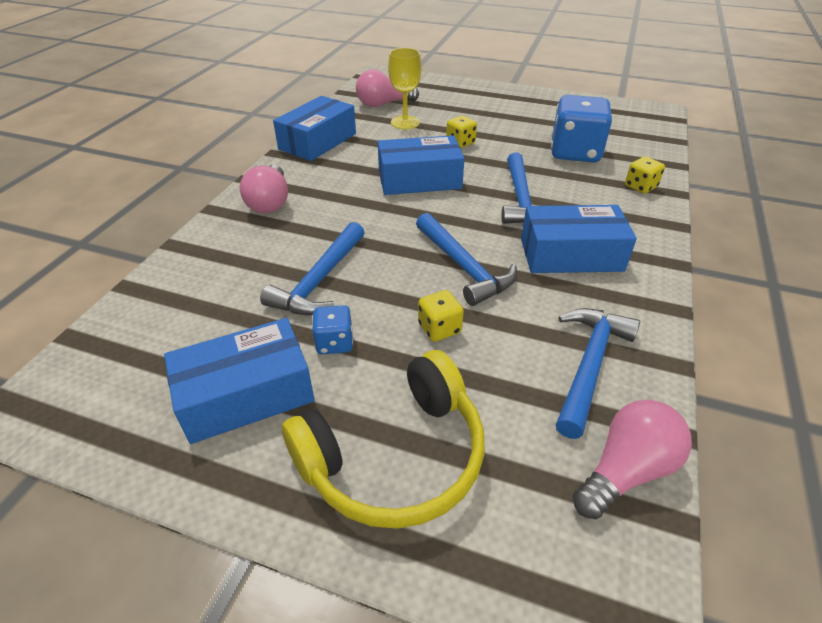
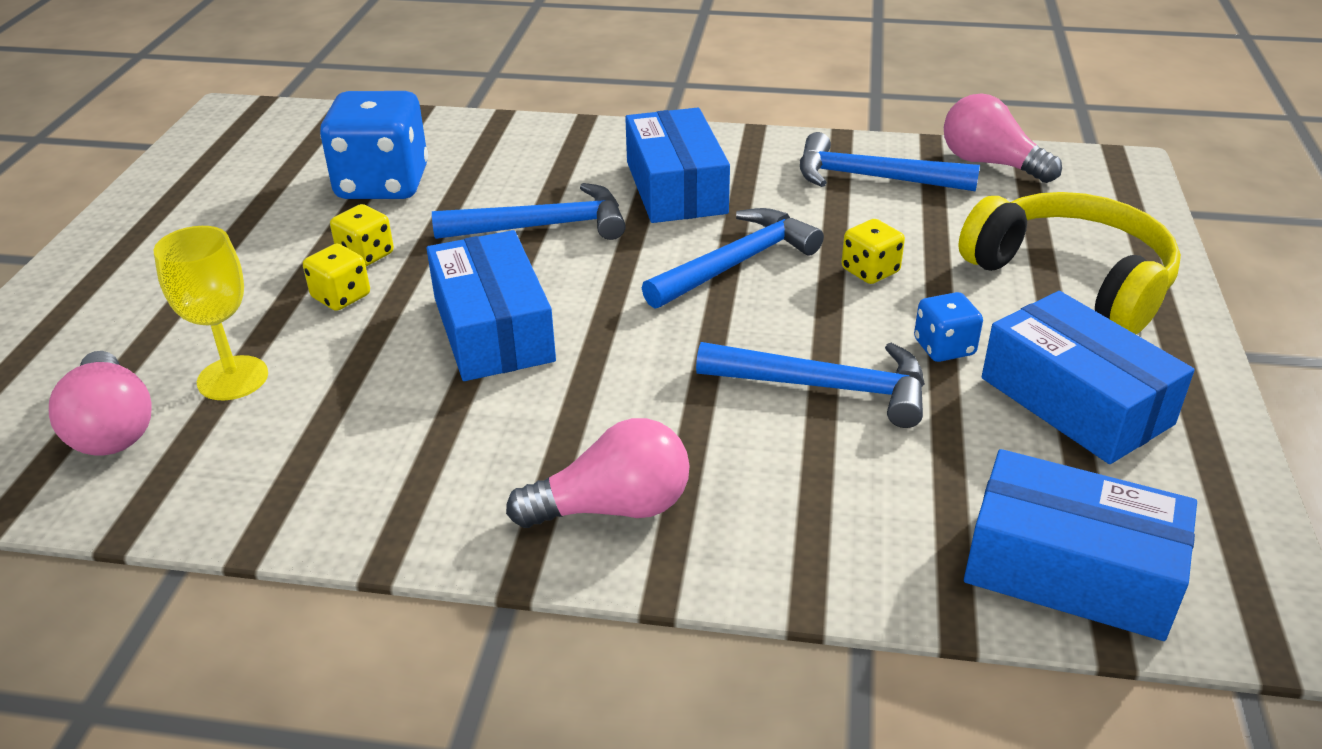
camera: 100 degrees left, 5 degrees down
(317, 141) = (323, 500): blue box -> blue box (1070, 570)
(640, 187) = (489, 137): yellow dice -> yellow dice (366, 255)

